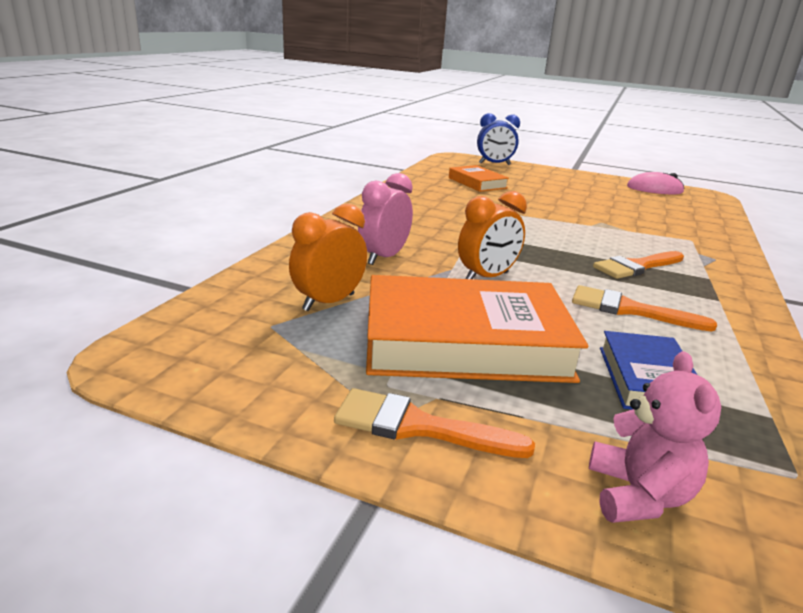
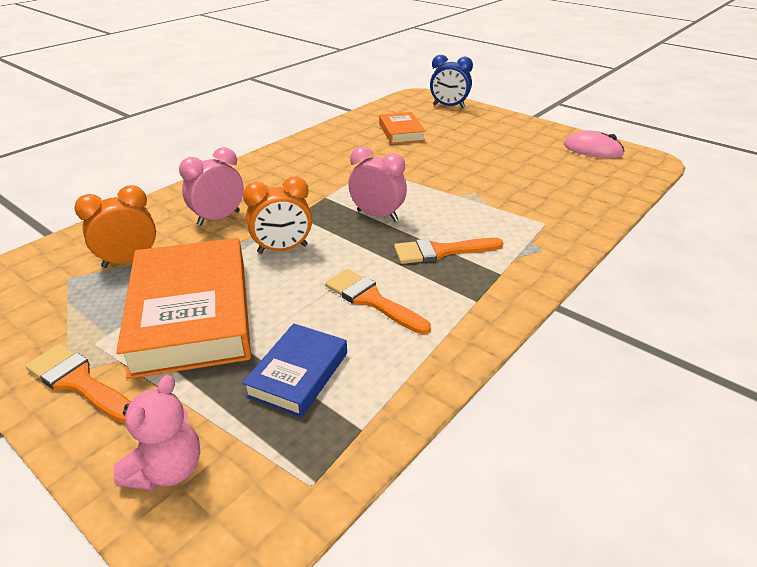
camera: 20 degrees right, 10 degrees up
(465, 342) = (191, 313): orange book -> orange book turned 60 degrees clockwise
(542, 244) = (377, 215): none -> pink clock

